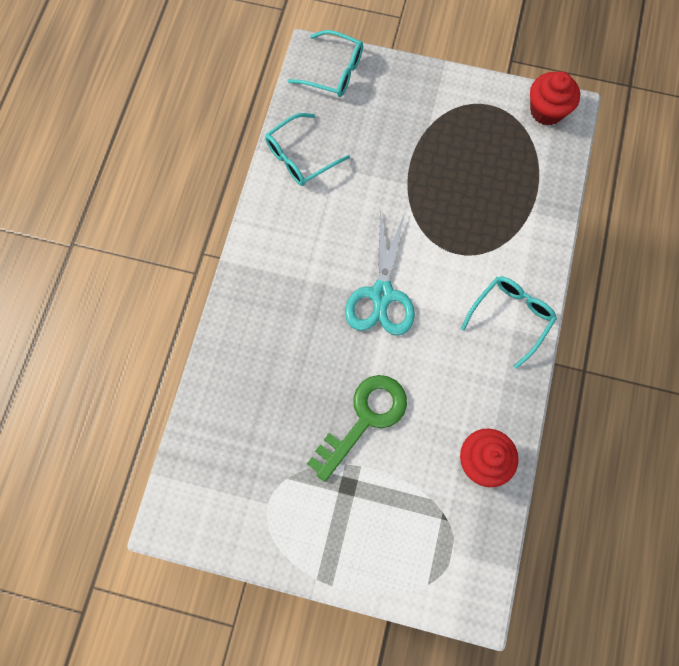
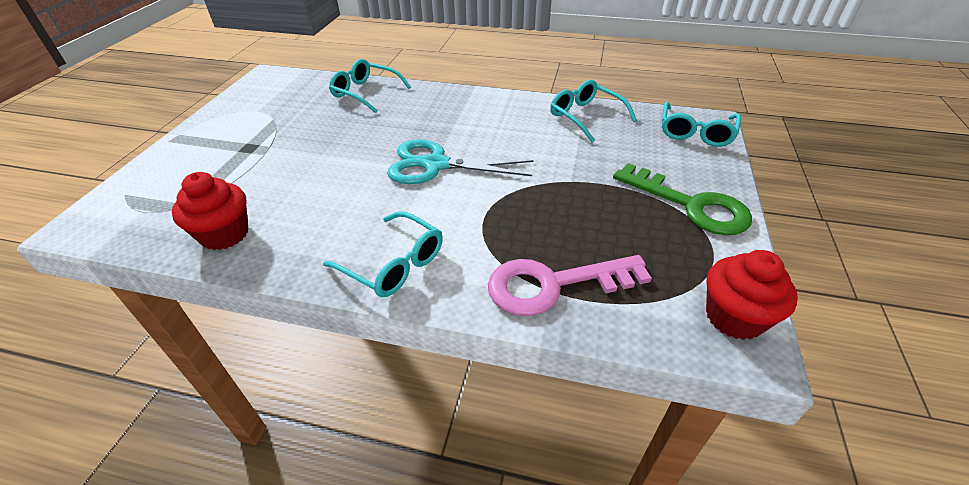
camera: 90 degrees right, 30 degrees down
(231, 383) = (365, 93): none -> turquoise glasses
(364, 419) = (307, 156): green key -> green key (690, 205)
(525, 209) = (553, 285): none -> pink key

